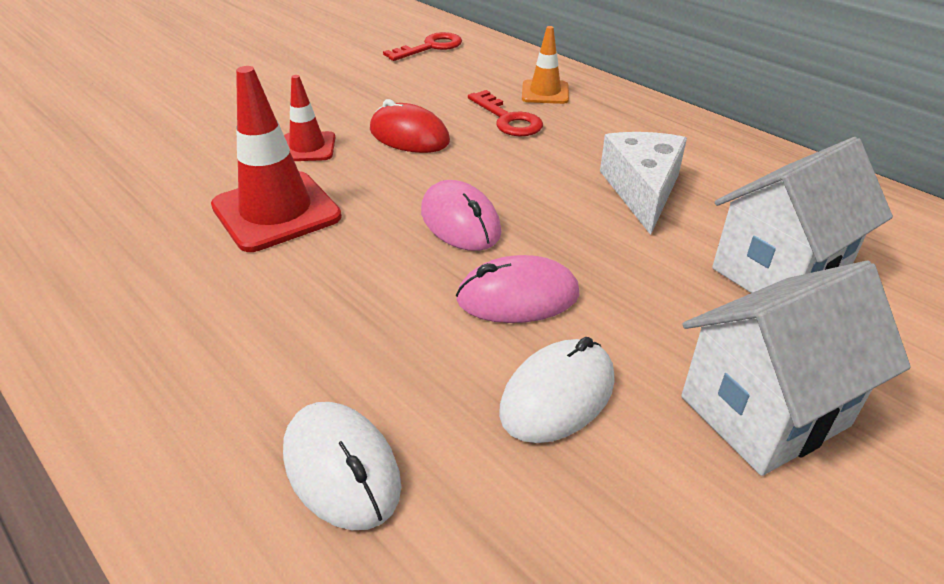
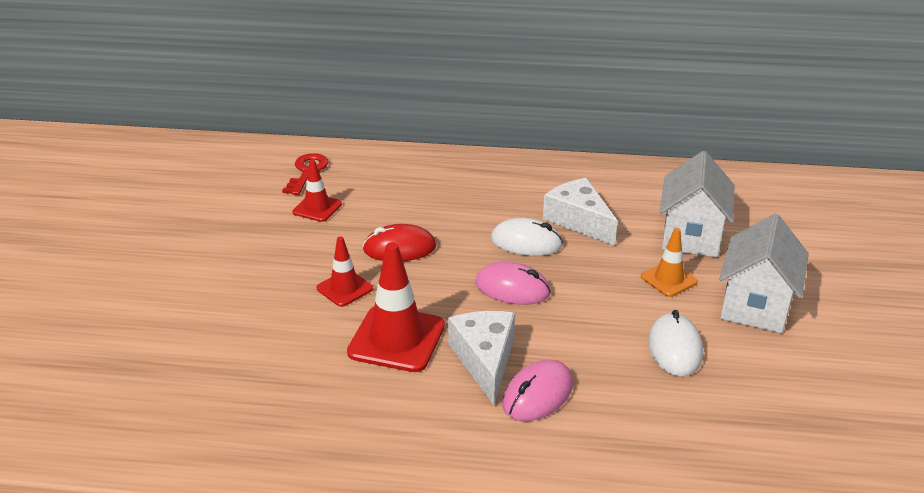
camera: 40 degrees left, 5 degrees down
(320, 276) = (485, 360): none -> white cheese
(341, 468) = (633, 434): white mouse -> white mouse (526, 242)
(392, 76) = (317, 208): none -> red traffic cone
(508, 119) = (444, 207): red key -> none
(517, 297) = (597, 313): pink mouse -> pink mouse (537, 394)
(545, 92) = (439, 177): orange traffic cone -> orange traffic cone (668, 279)

